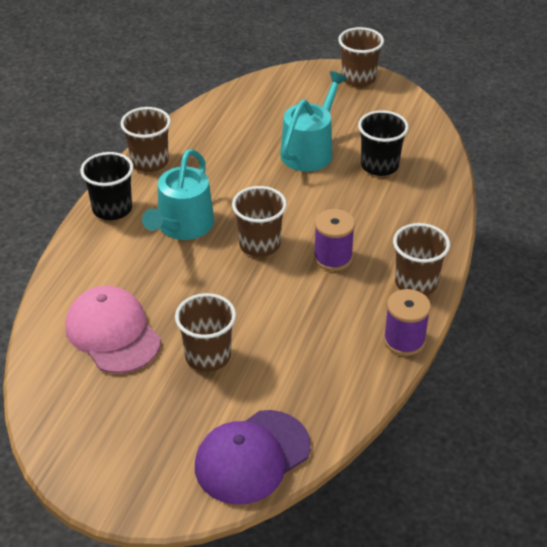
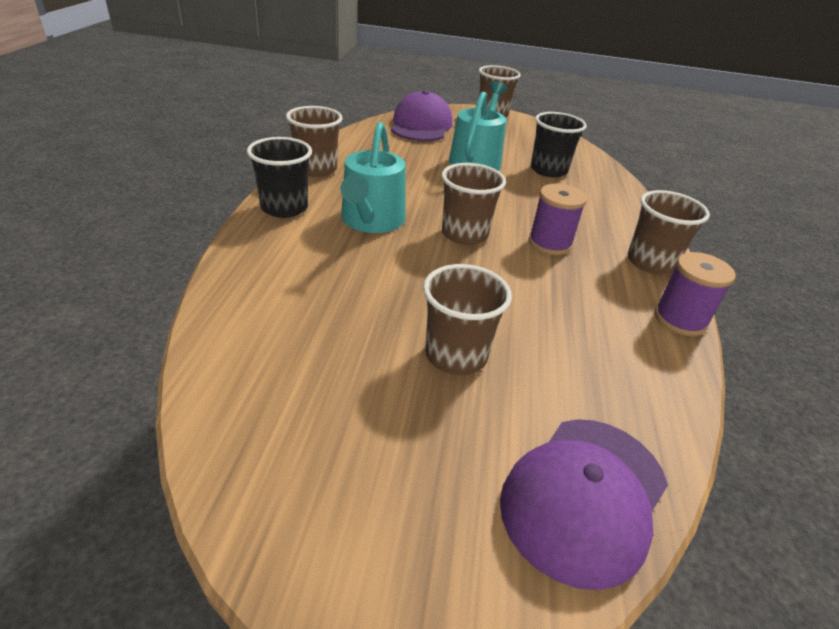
camera: 15 degrees left, 5 degrees down
(112, 333) = (316, 336): pink cap -> none
(271, 97) = (421, 125): none -> purple cap

